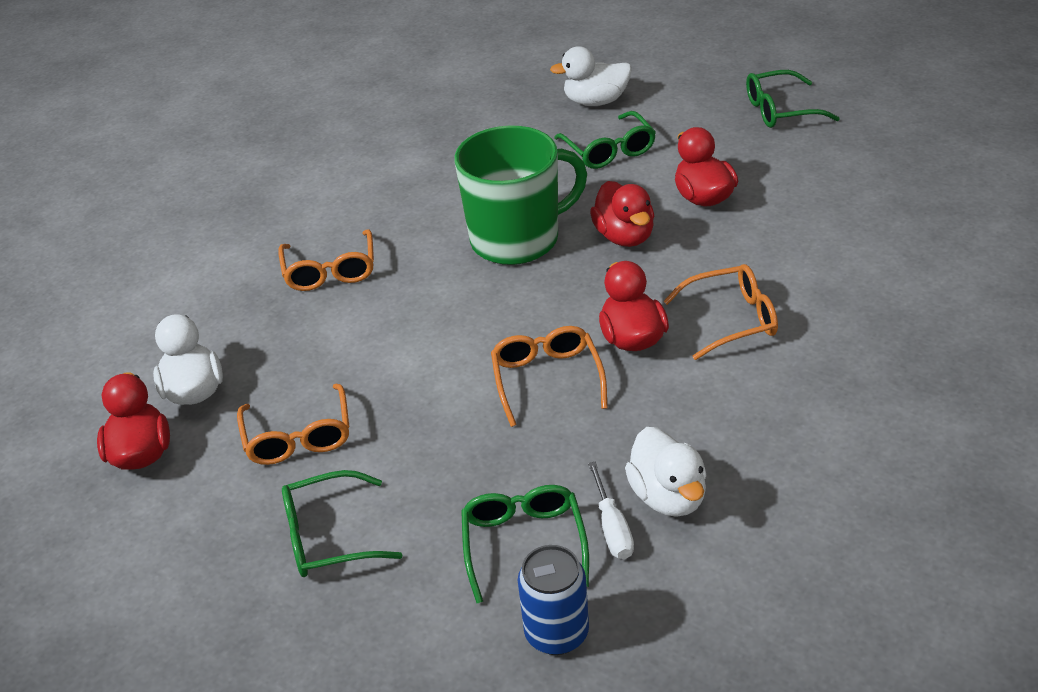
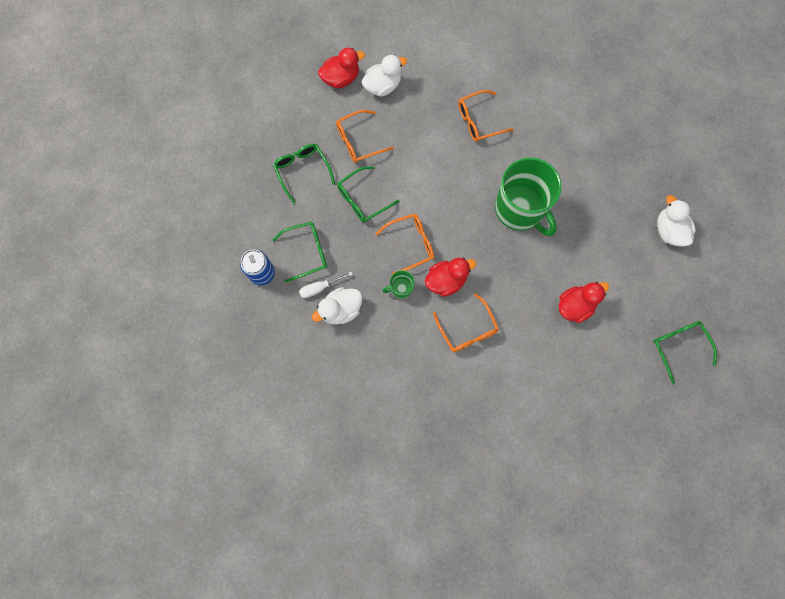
camera: 75 degrees right, 35 degrees up
(609, 150) = (615, 246): green glasses -> green glasses (363, 199)
(624, 236) = (531, 266): red duck -> none
(637, 401) = (401, 288): none -> green mug

